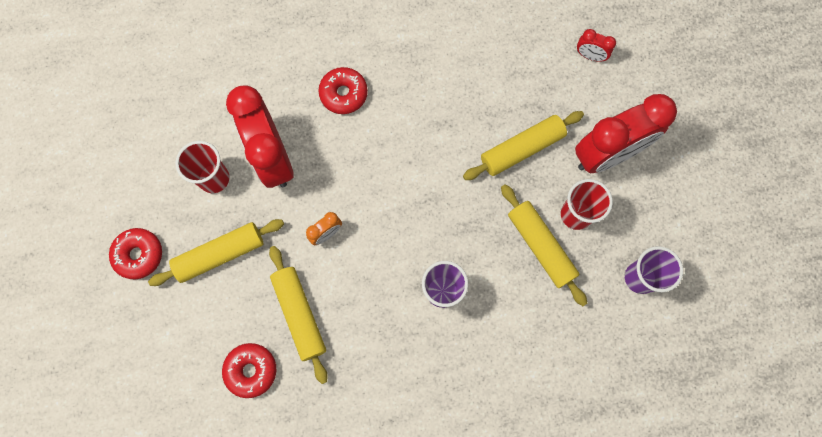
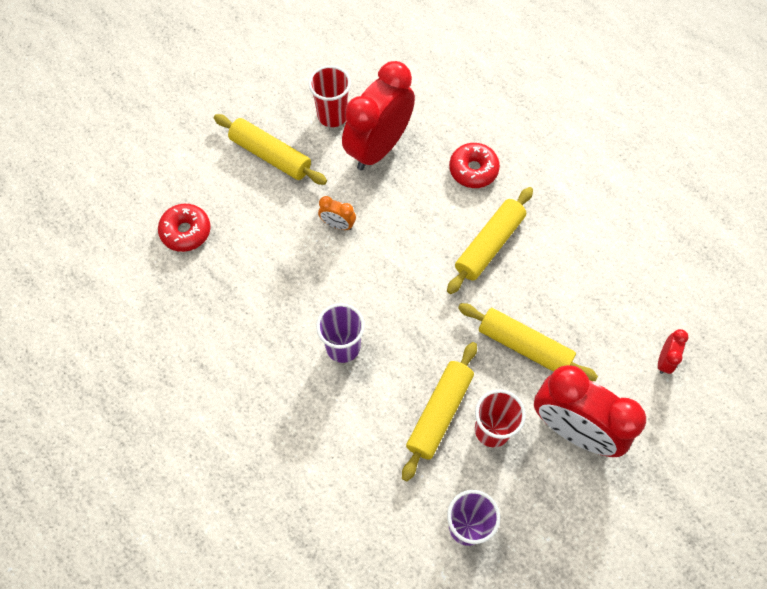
camera: 60 degrees right, 10 degrees down
(139, 255) = (235, 99): red donut -> none
(300, 314) = (254, 242): yellow rolling pin -> yellow rolling pin (489, 245)
(590, 56) = (664, 360): red clock -> red clock turned 150 degrees counterclockwise

